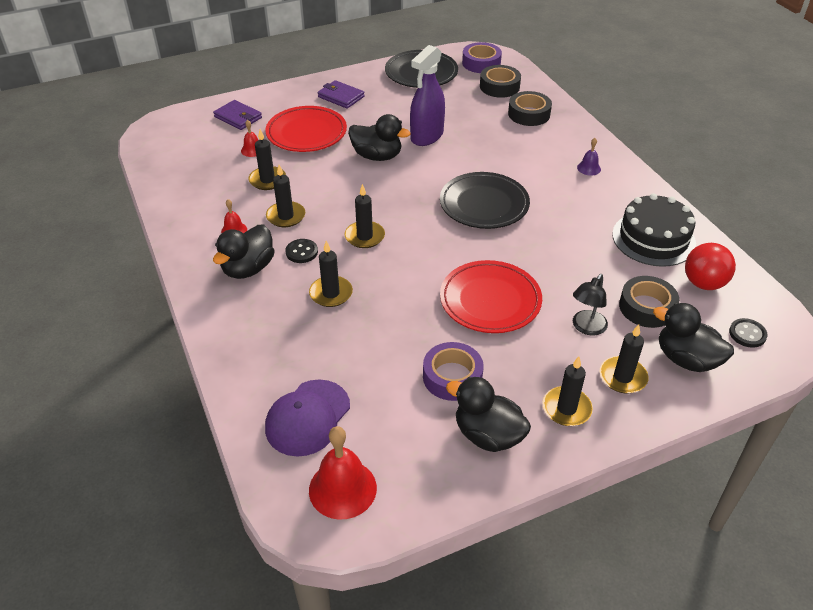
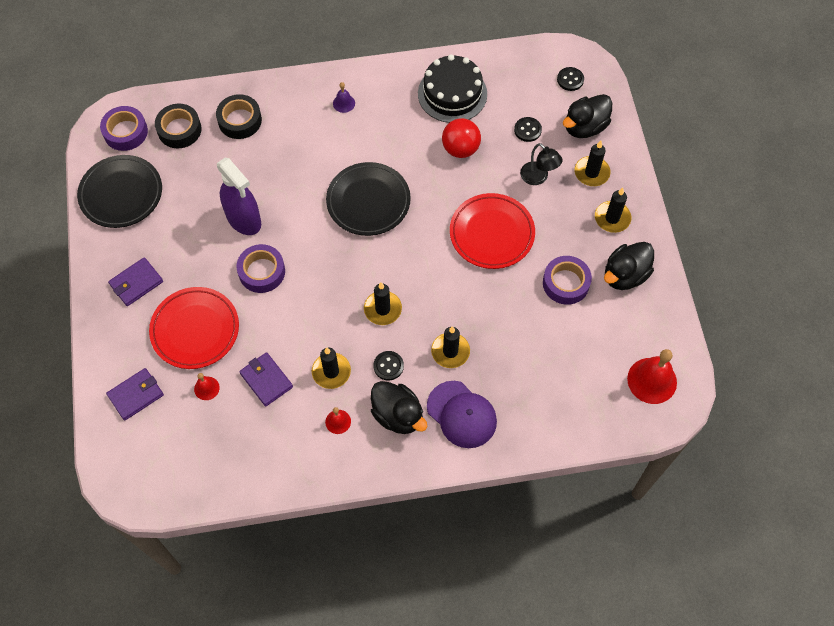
camera: 75 degrees left, 20 degrees up
(267, 180) = (266, 380): black candle -> purple wallet
(307, 418) = (583, 393): purple cap -> purple cap (461, 414)
(377, 156) = (262, 272): black duck -> purple tape
(646, 307) = (527, 130): black tape -> black button
(703, 283) = (512, 83): red ball -> red ball (460, 149)

